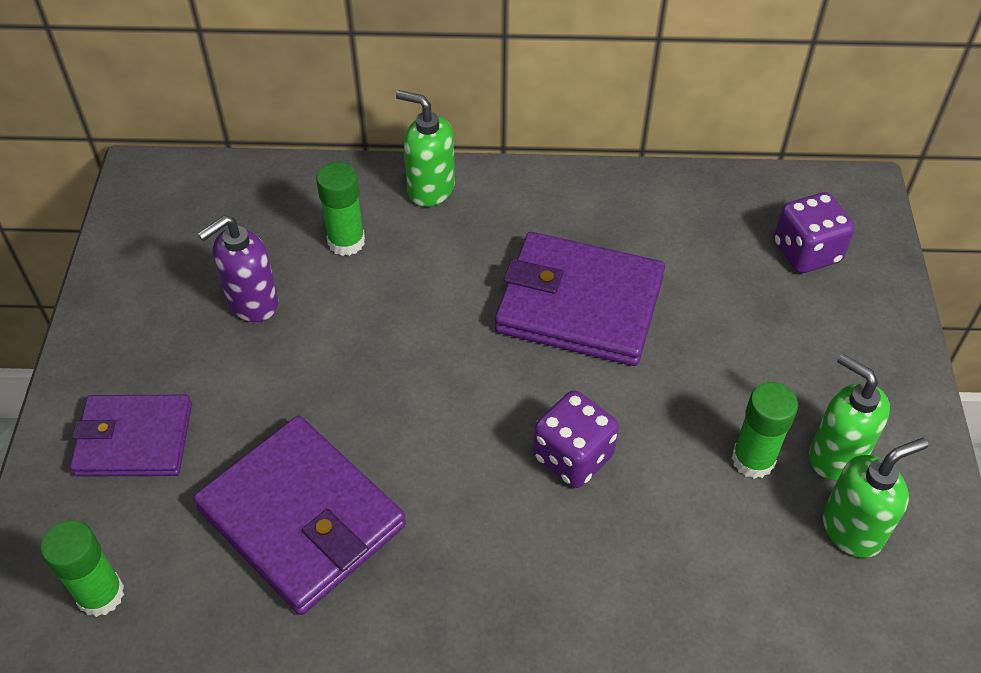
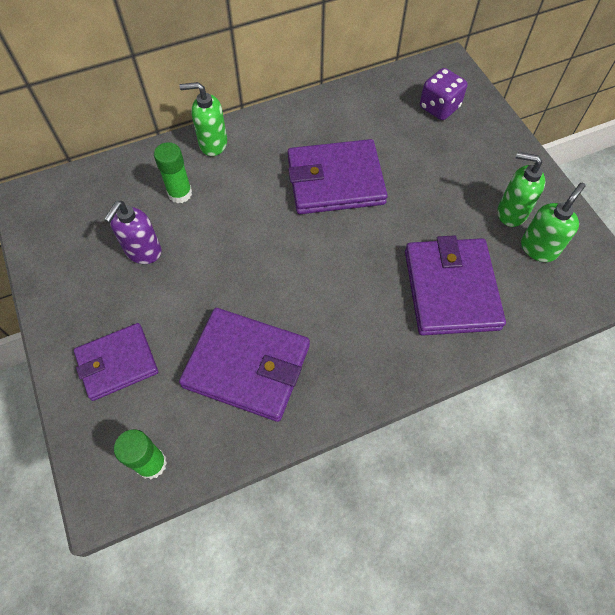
camera: 25 degrees left, 10 degrees up
(573, 456) = (378, 268): purple dice -> none
(669, 534) = (451, 289): none -> purple wallet
(753, 459) = (471, 231): green glue stick -> none

